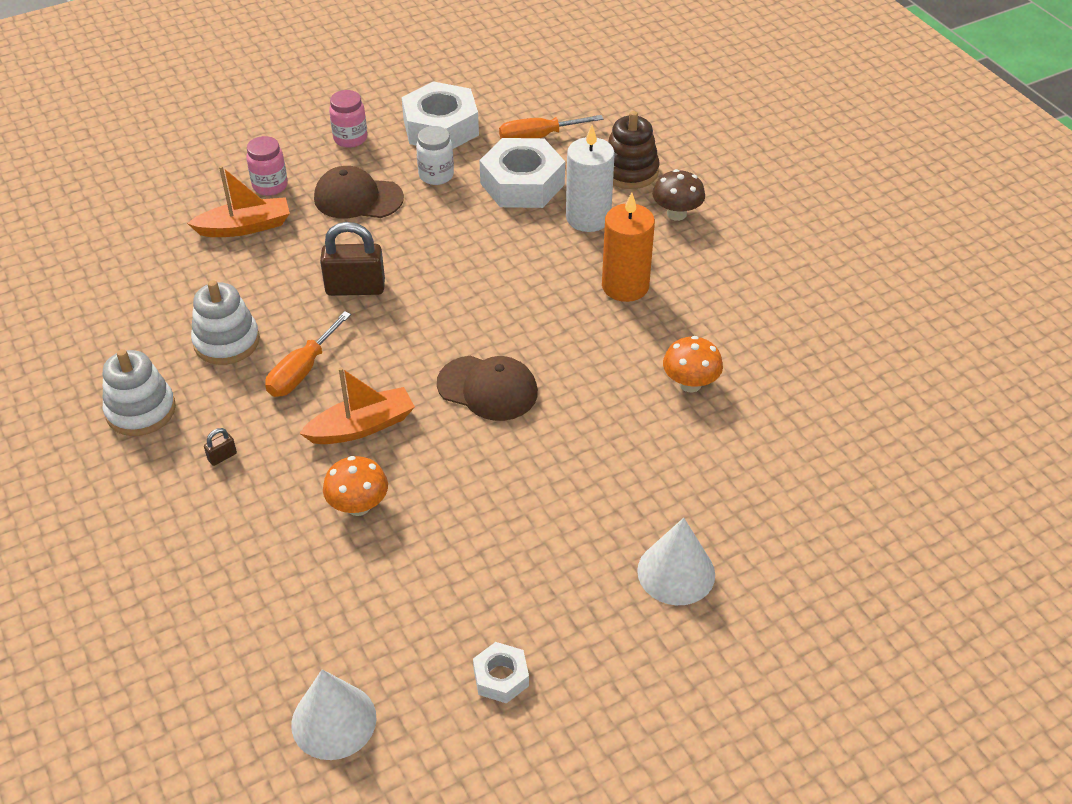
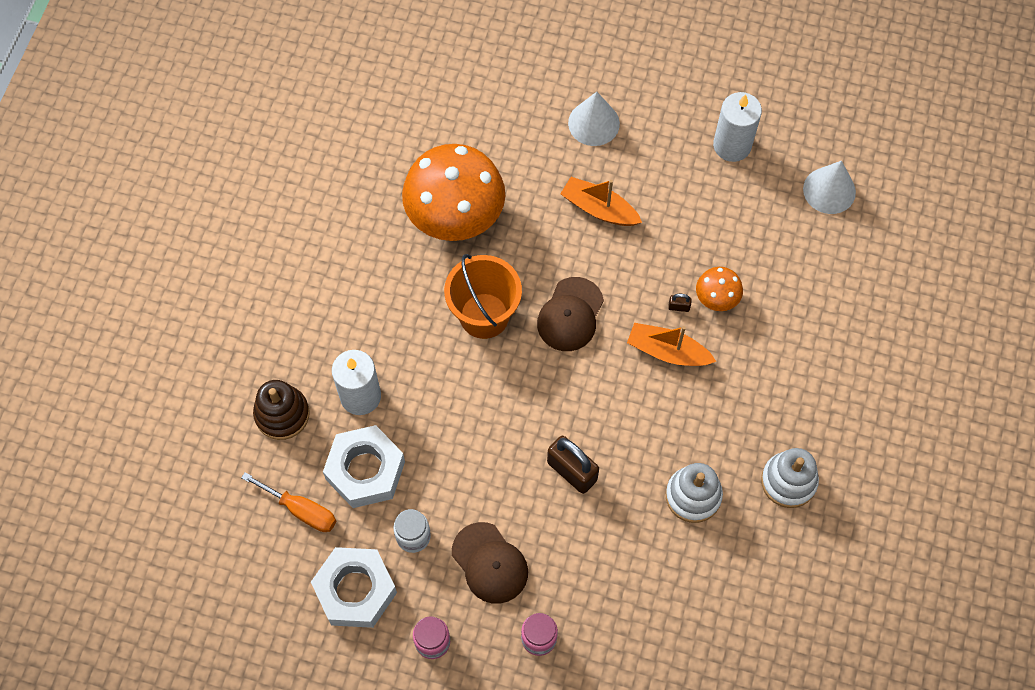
camera: 135 degrees left, 20 degrees up
(222, 456) = (765, 400): brown padlock -> brown padlock (679, 307)
(245, 227) = (593, 605): orange boat -> orange boat (599, 209)
(302, 371) = (666, 427): orange screwdriver -> none
(488, 388) = (570, 315): brown cap -> brown cap turned 135 degrees counterclockwise
(501, 677) = (732, 145): white nut -> white candle
(563, 333) = (484, 315): none -> orange bucket
(625, 286) = (406, 318): orange candle -> none
(676, 214) = (302, 347): brown mushroom -> none
(690, 384) = (455, 217): orange mushroom -> orange mushroom, size x2.20

